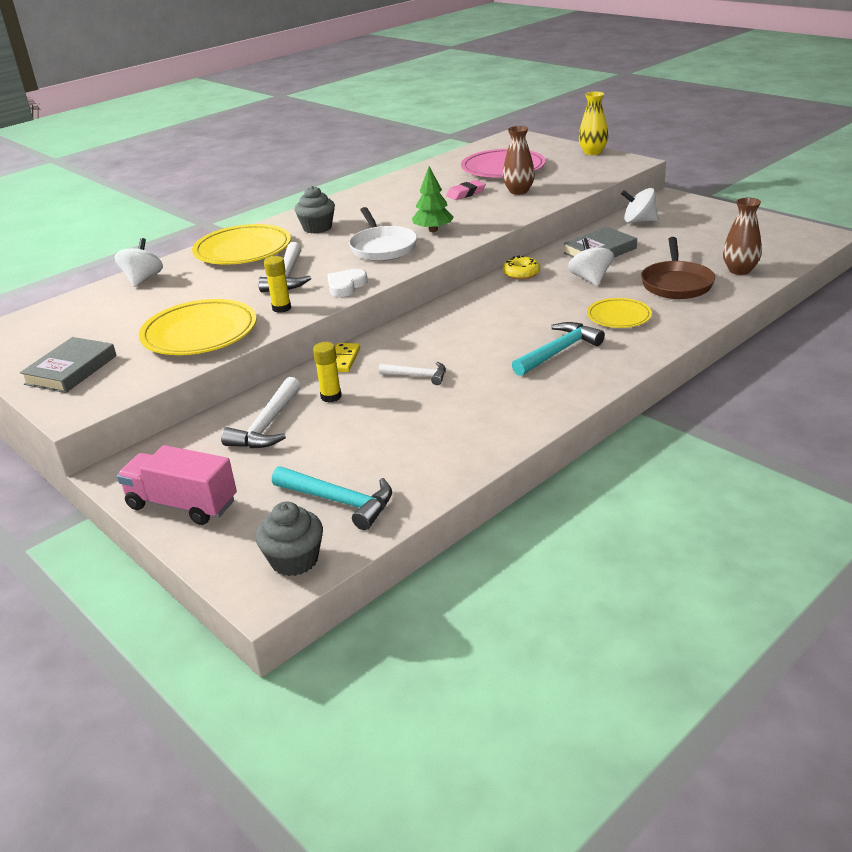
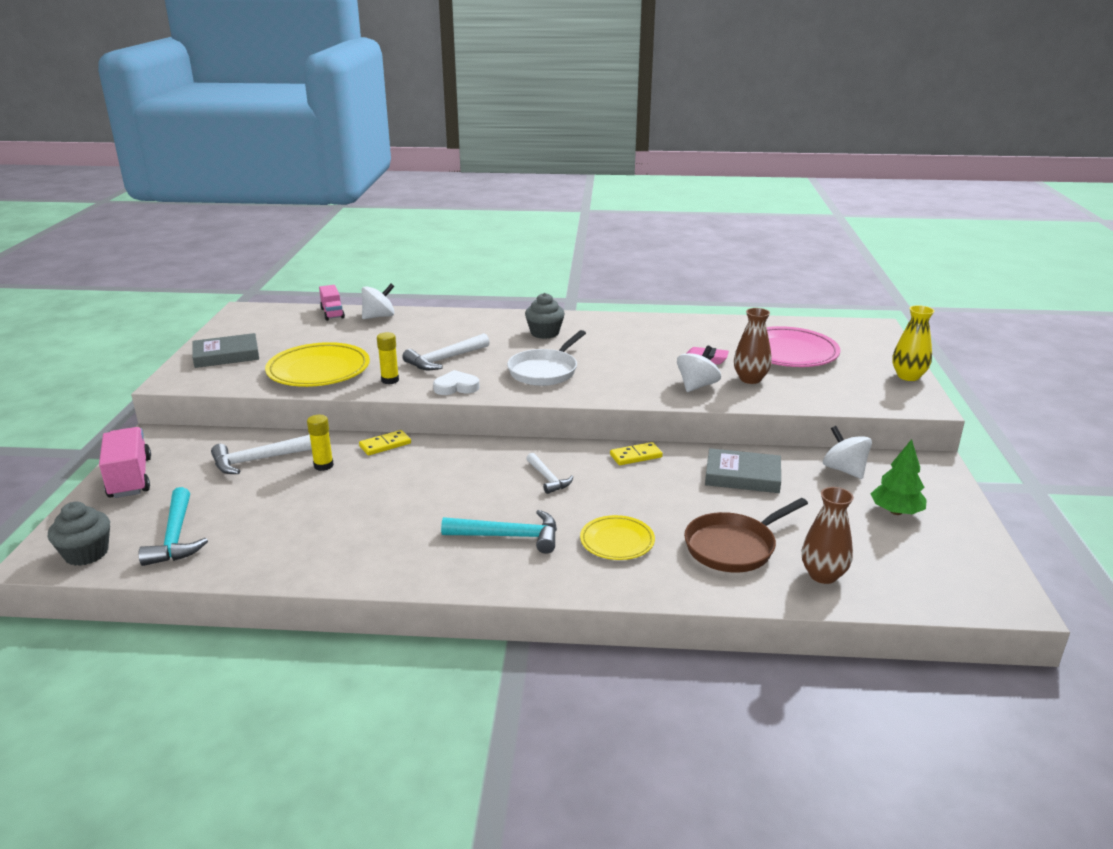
camera: 45 degrees right, 5 degrees down
(87, 297) = (332, 313): none -> pink truck
(243, 250) = (468, 326): yellow plate -> none
(417, 376) = (393, 487): white hammer -> white hammer (548, 478)
(433, 230) = (608, 377): green tree -> green tree (896, 512)
(521, 273) = (636, 456): yellow donut -> yellow domino
(590, 279) = (674, 495): white spinning top -> white spinning top (697, 386)

